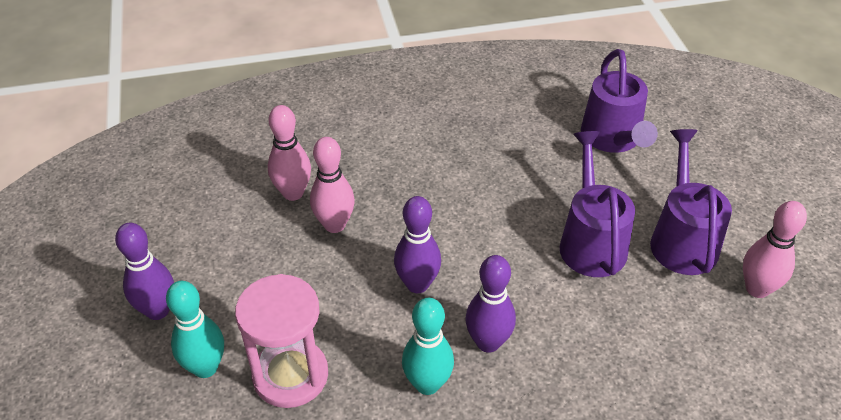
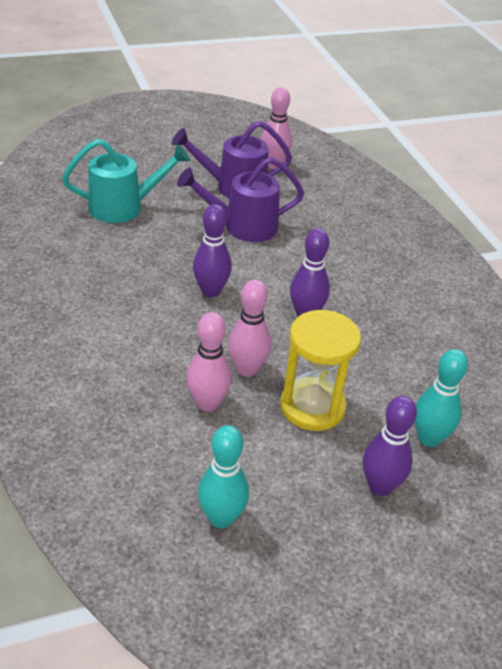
camera: 100 degrees left, 5 degrees down
(272, 271) = (312, 407): none -> yellow hourglass
(290, 375) = (417, 382): pink hourglass -> none
(427, 384) = (397, 308): turquoise bowling pin -> turquoise bowling pin (221, 518)
(488, 342) = (351, 279): purple bowling pin -> purple bowling pin (211, 291)
(613, 139) = (124, 207): purple watering can -> turquoise watering can

